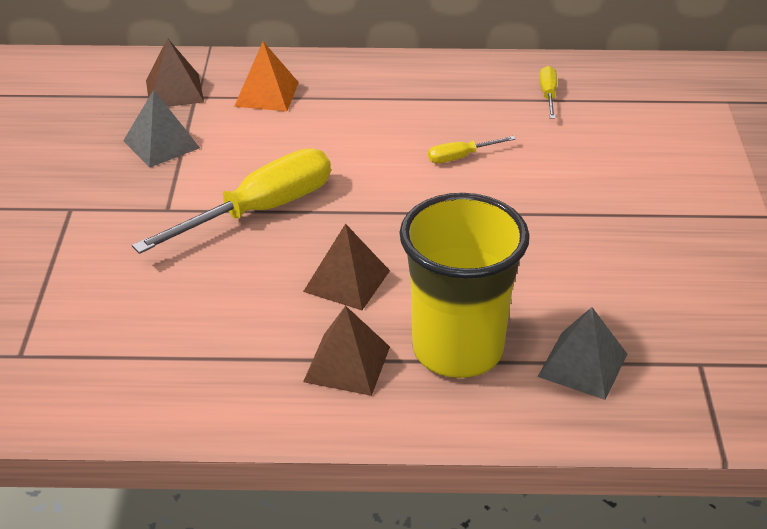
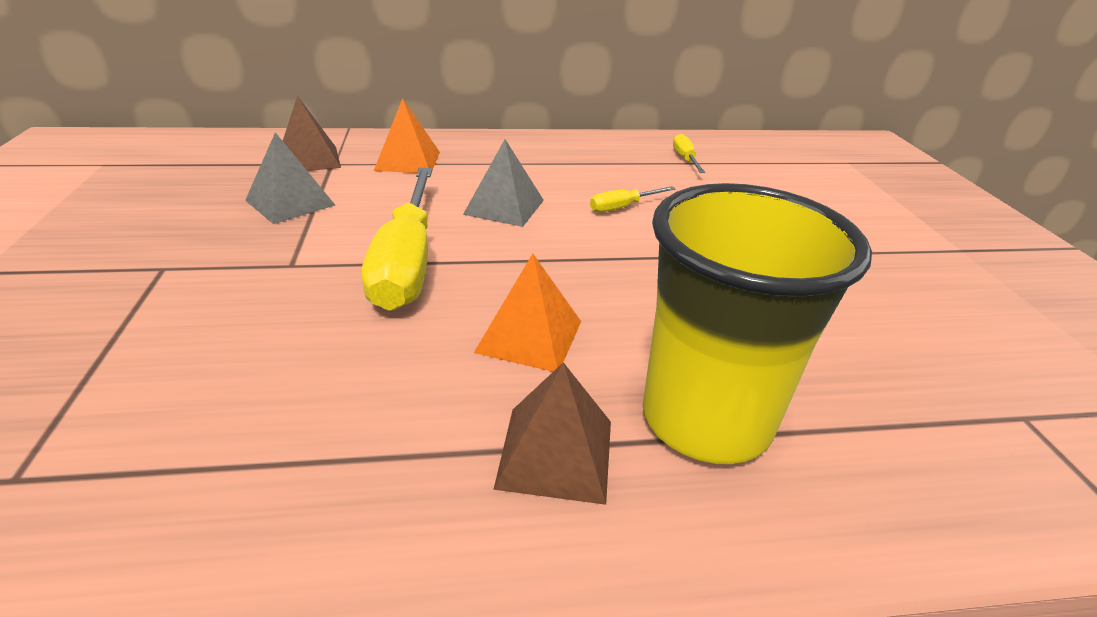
camera: 10 degrees left, 5 degrees down
(259, 210) = (407, 262): yellow screwdriver -> yellow screwdriver turned 135 degrees clockwise
(347, 281) = (529, 336): brown pyramid -> orange pyramid
(582, 365) = (881, 430): grey pyramid -> grey pyramid (504, 207)

